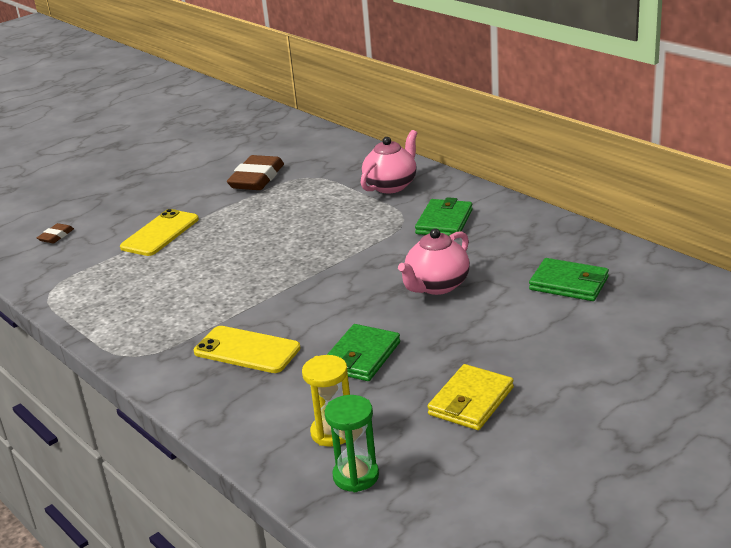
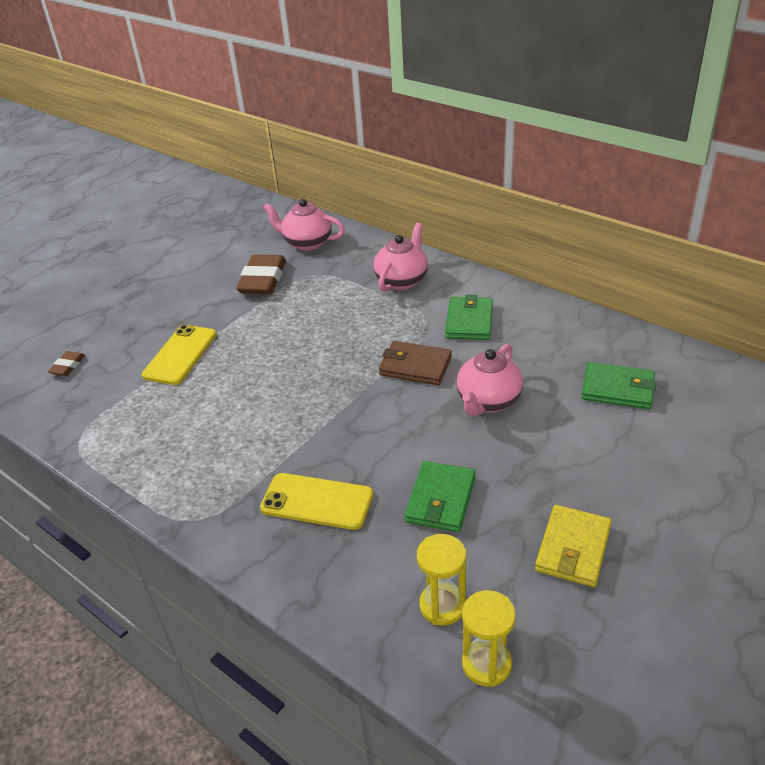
camera: 10 degrees left, 10 degrees up
(310, 151) = (307, 243): none -> pink teapot
(356, 476) = (486, 664): green hourglass -> yellow hourglass
(377, 254) = (415, 366): none -> brown wallet

